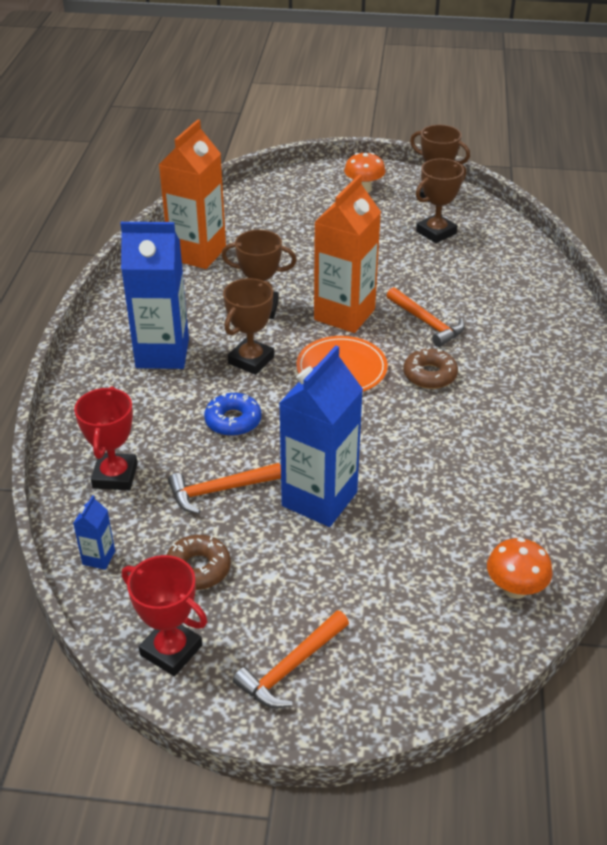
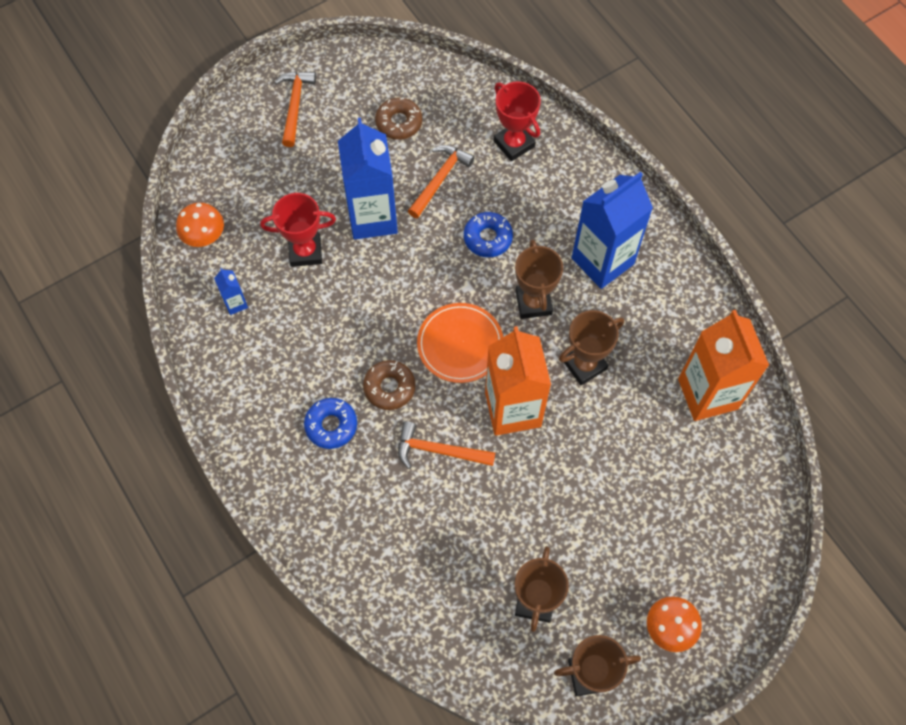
camera: 140 degrees right, 25 degrees up
(99, 558) = (460, 90): blue carton -> blue carton (235, 303)
(171, 650) = (365, 72): red trophy -> red trophy (305, 251)
(502, 378) = (331, 425): none -> blue donut

